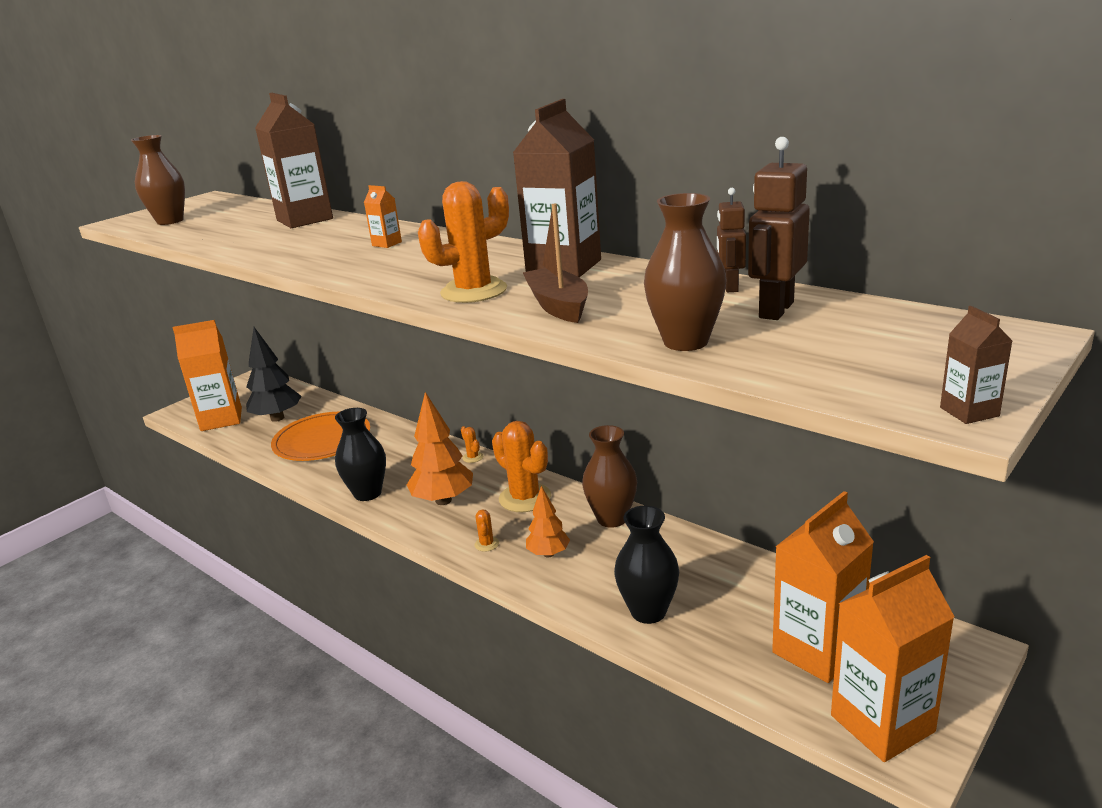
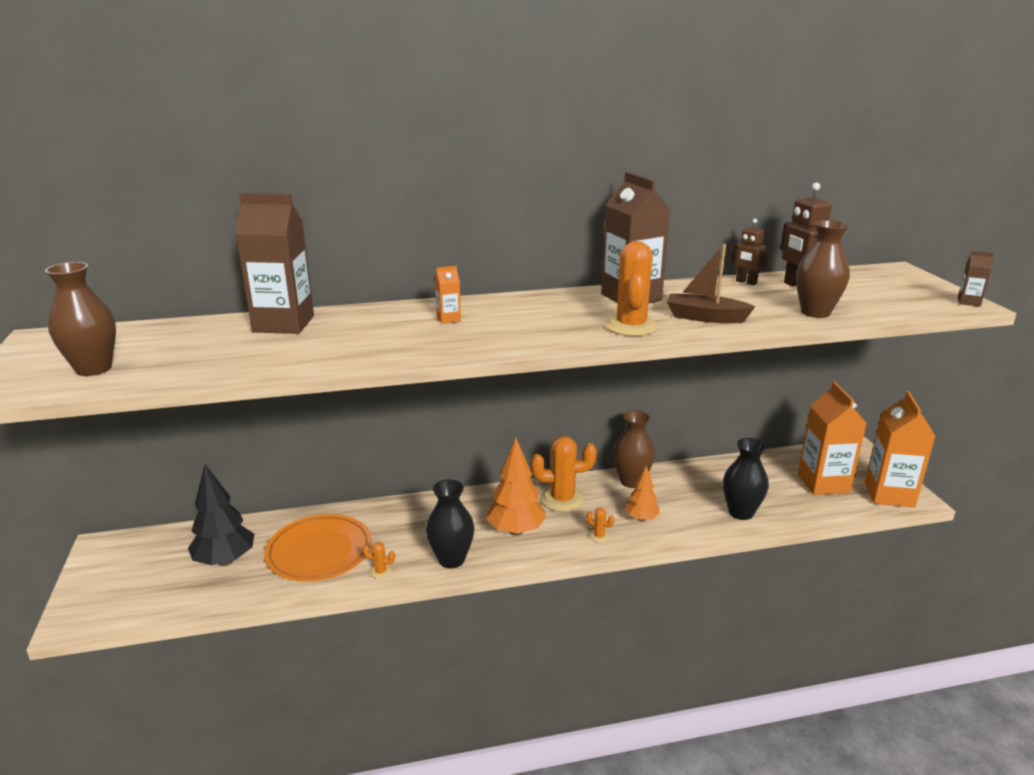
camera: 55 degrees left, 0 degrees up
(221, 419) = (156, 595): orange carton -> none
(473, 457) = (474, 496): orange cactus -> orange cactus (380, 571)

